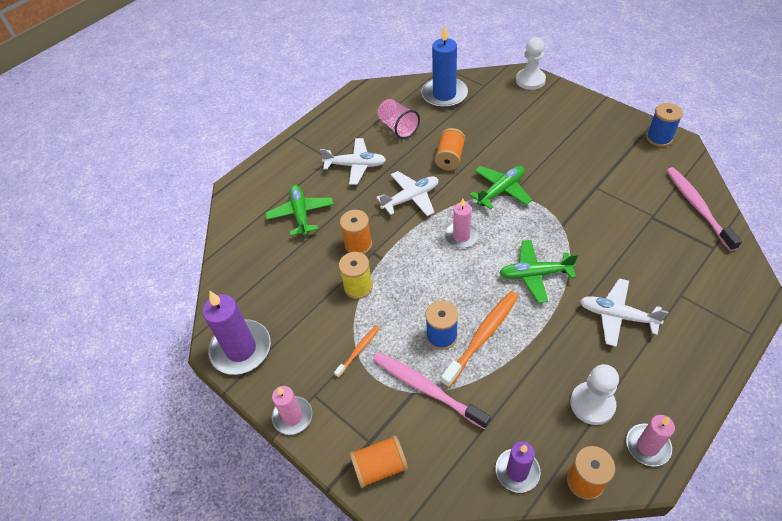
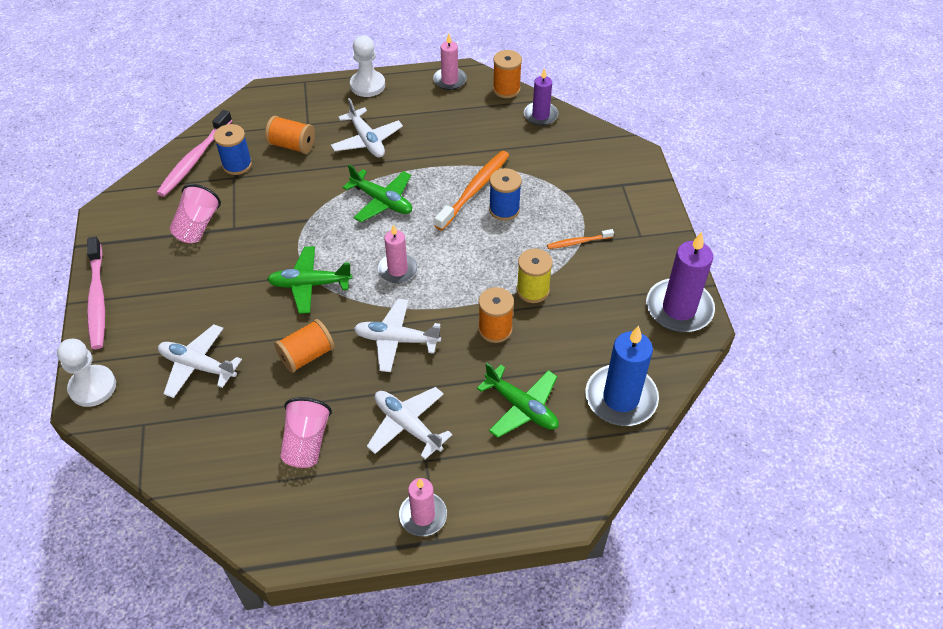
camera: 145 degrees left, 0 degrees up
(292, 416) = (668, 232): pink candle -> pink candle (423, 515)
(301, 214) = (521, 407): green plane -> green plane turned 75 degrees counterclockwise
(379, 467) = (627, 168): orange spool -> orange spool (292, 145)
(426, 388) = (551, 187): pink toothbrush -> pink toothbrush (97, 299)
(444, 95) = (200, 448): blue candle -> blue candle (621, 398)
(482, 336) = (474, 190): orange toothbrush -> orange toothbrush turned 135 degrees clockwise
(497, 118) = (198, 366): none -> white plane
(592, 404) = (453, 113): white pawn -> white pawn (367, 85)
(617, 172) = (197, 226): none -> pink cup
(659, 138) = (113, 227): blue spool -> blue spool (237, 165)

